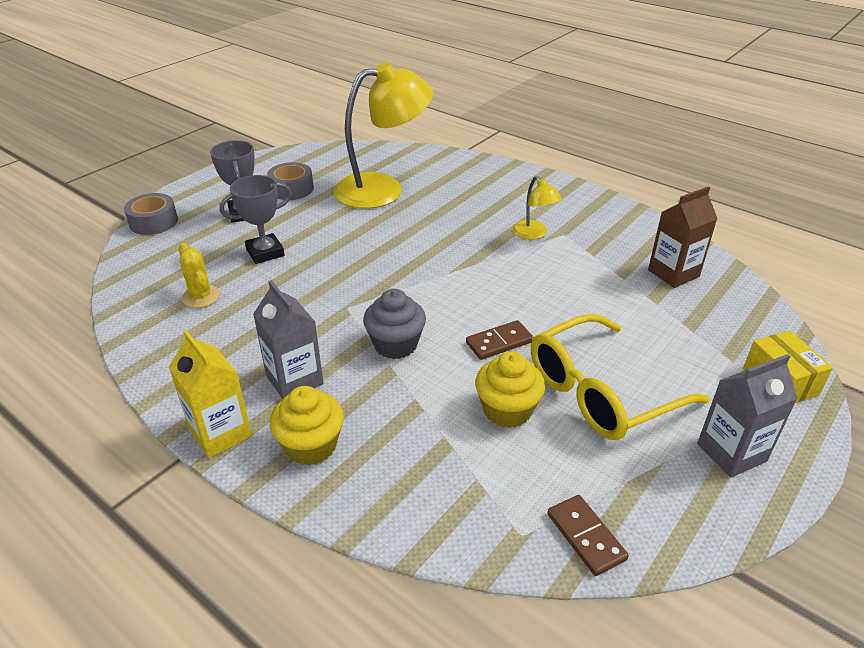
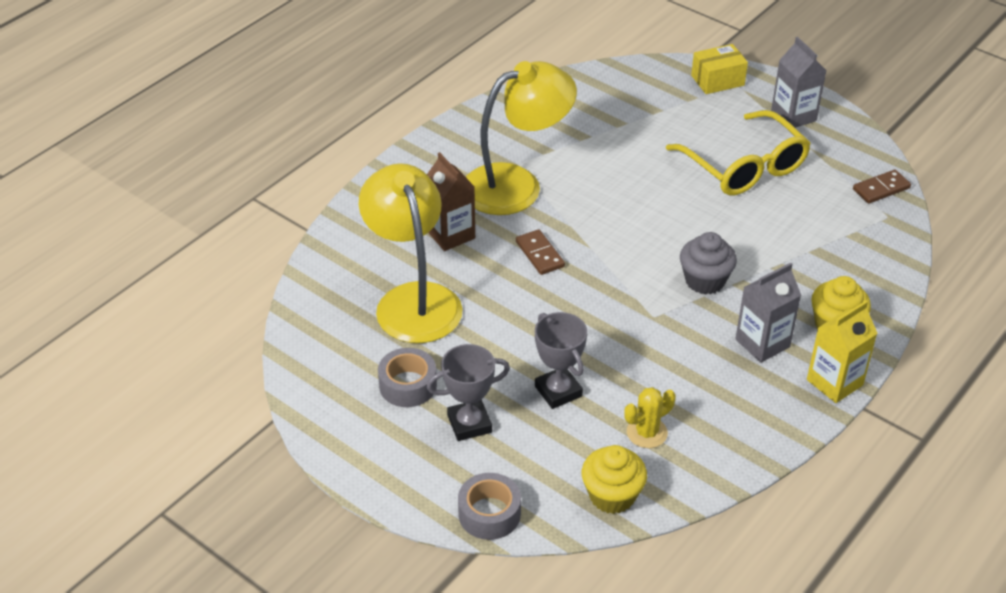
camera: 90 degrees left, 5 degrees up
(499, 342) = (693, 217): brown domino -> brown domino (540, 254)
(507, 410) = (774, 217): yellow cupcake -> yellow cupcake (612, 495)
(534, 234) = (516, 184): yellow lamp -> yellow lamp, size x2.16
(673, 273) = (581, 107): brown carton -> brown carton (450, 234)

